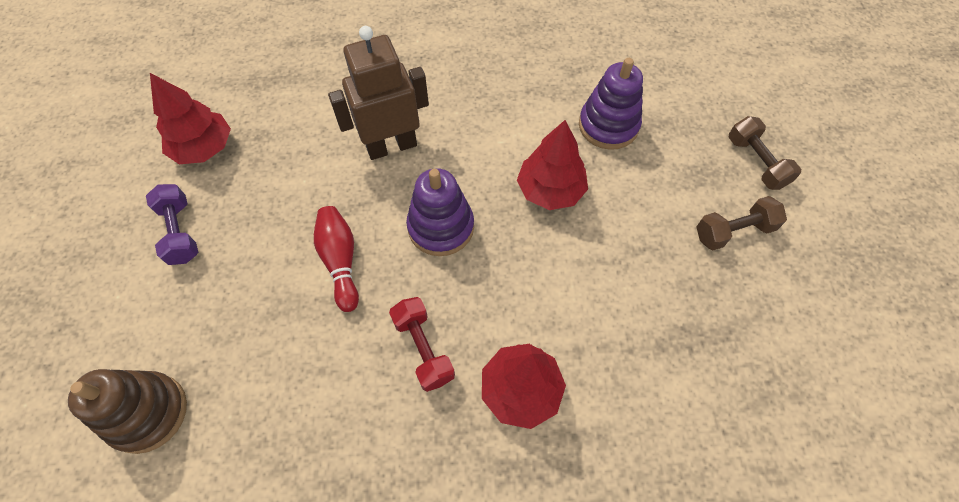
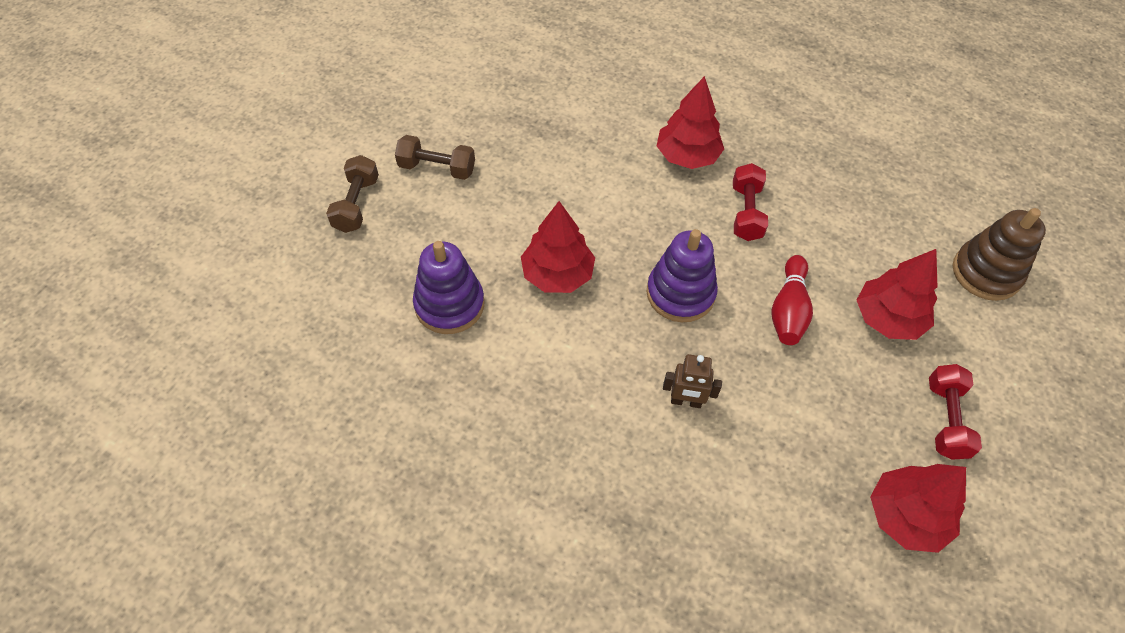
camera: 150 degrees left, 5 degrees down
(180, 232) = (945, 419): purple dumbbell -> red dumbbell
(246, 301) = (888, 319): none -> red tree
(391, 146) = (686, 401): brown robot -> brown robot, size x0.51

